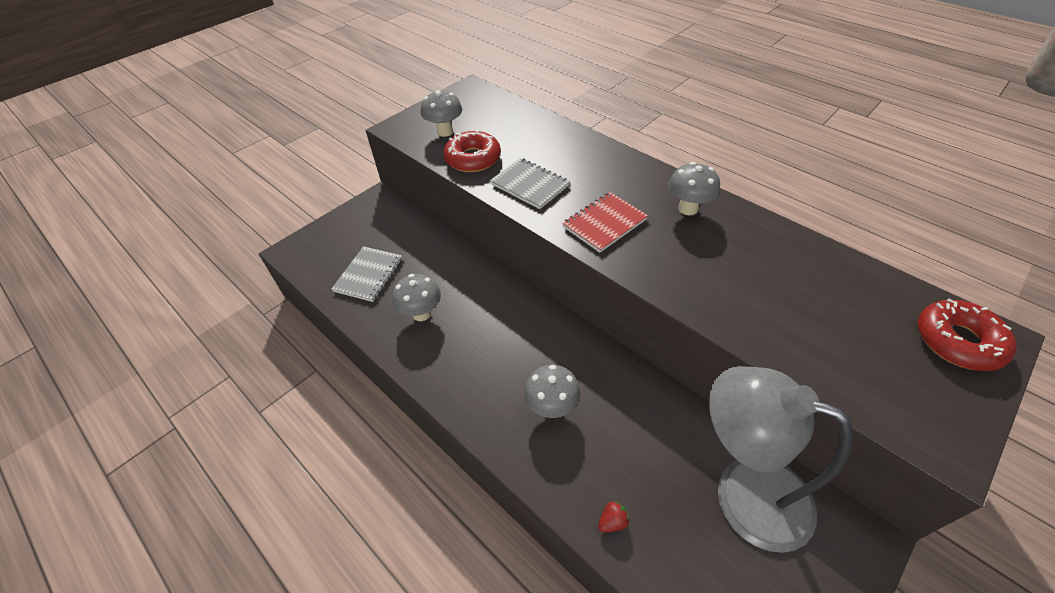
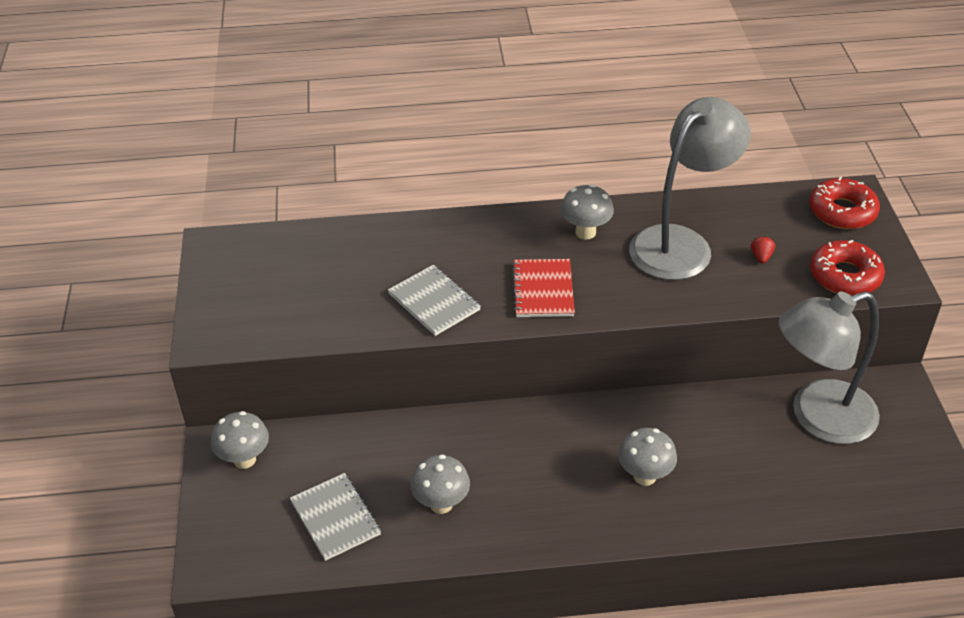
camera: 50 degrees left, 5 degrees down
(445, 132) = (267, 309): grey mushroom -> grey mushroom (244, 459)
(473, 159) = (342, 315): red donut -> red donut (845, 276)
(529, 185) = (434, 302): grey notebook -> grey notebook turned 60 degrees clockwise
(612, 521) = (774, 506): red strawberry -> red strawberry (761, 257)
(753, 263) = (681, 243): none -> grey lamp

